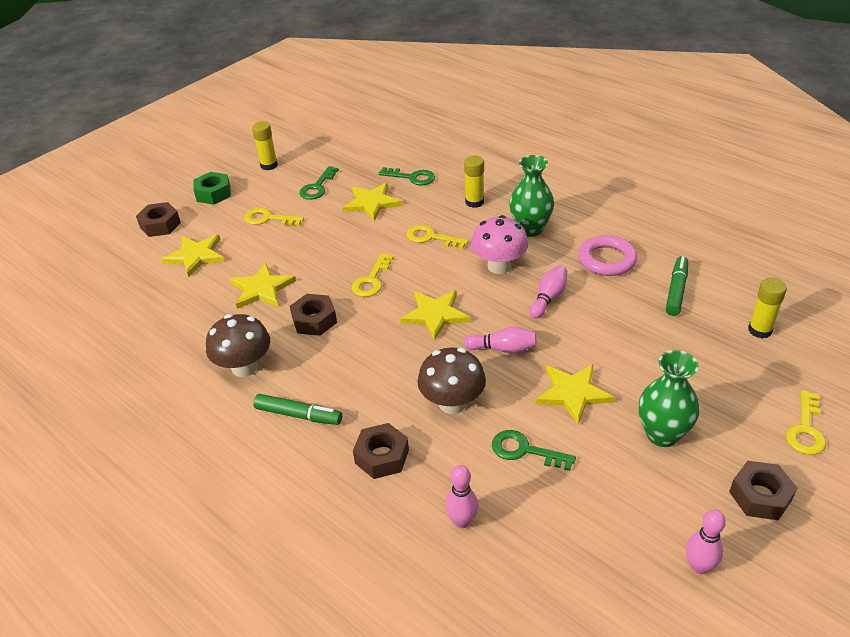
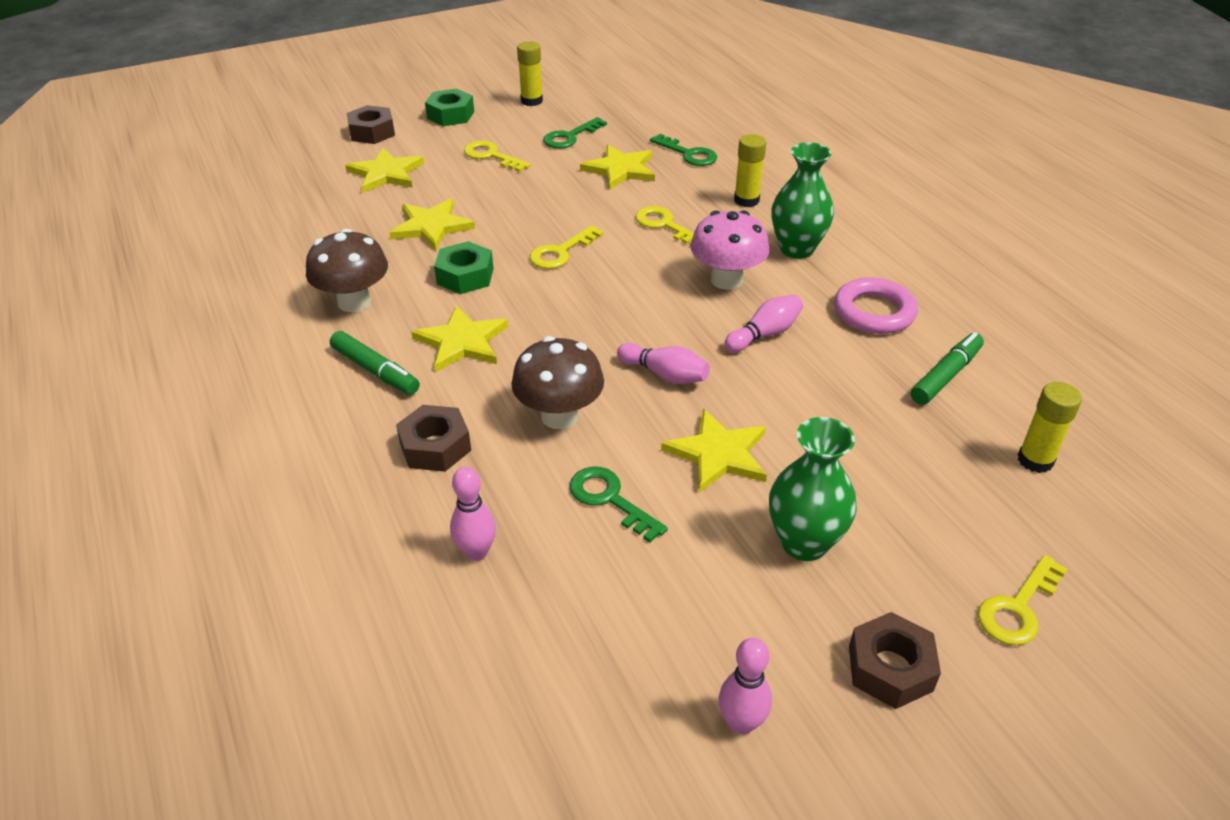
camera: 20 degrees right, 0 degrees up
(314, 320) = (465, 276): brown nut -> green nut
(435, 315) = (609, 311): yellow star -> yellow star (462, 342)

